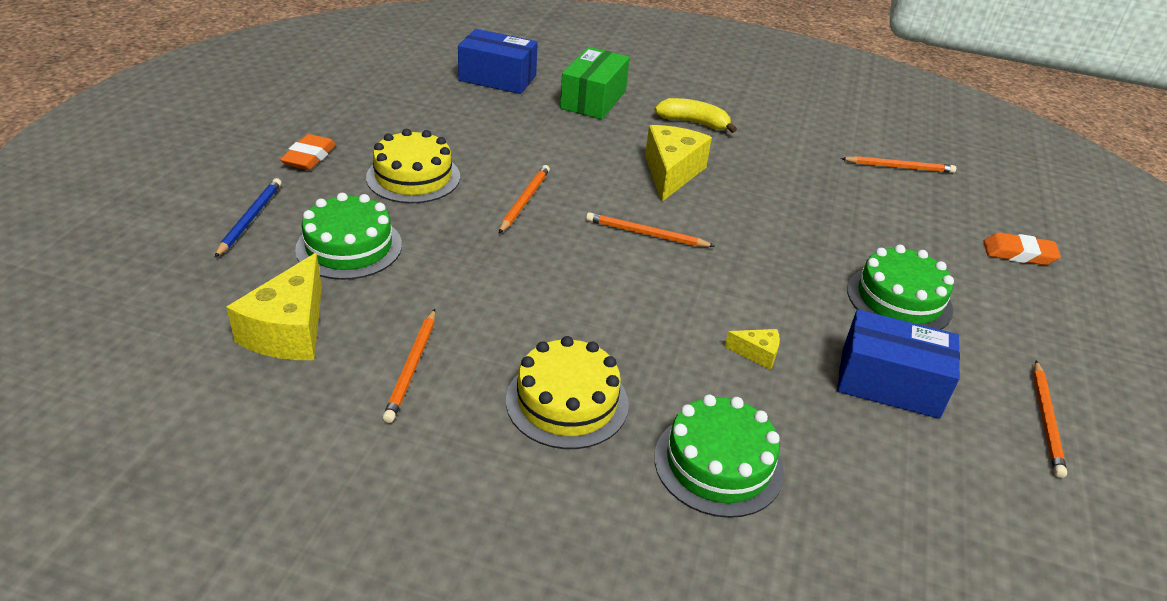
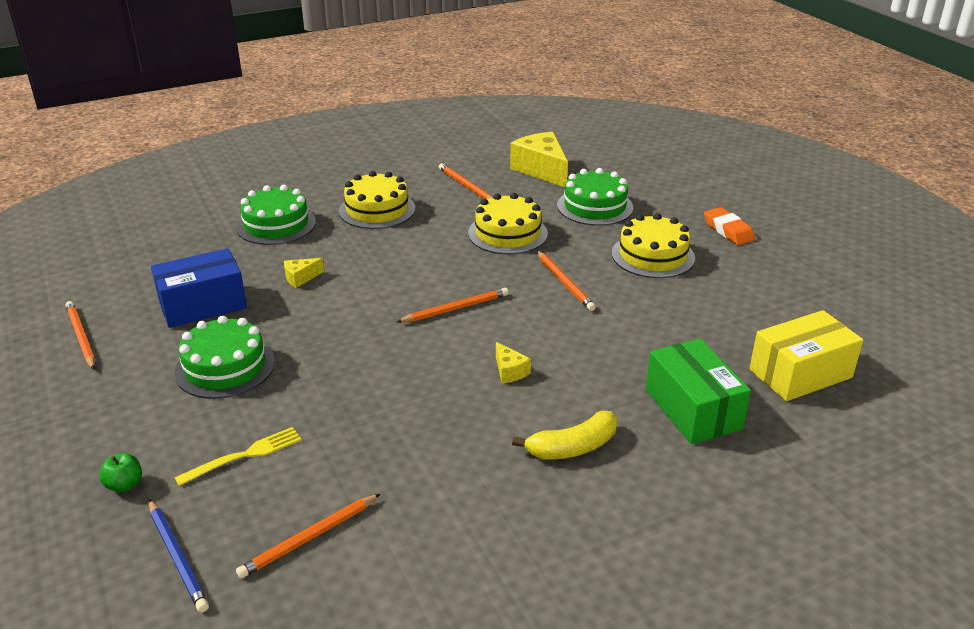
camera: 140 degrees right, 5 degrees down
(250, 219) = (666, 190): blue pencil -> blue pencil (177, 557)
(484, 273) = (507, 233): none -> yellow cake
(497, 78) = (800, 373): blue box -> yellow box
(671, 173) = (510, 371): yellow cheese -> yellow cheese, size x0.47
(917, 226) = (245, 455): none -> yellow fork
(1018, 254) = (124, 485): orange eraser -> green apple

